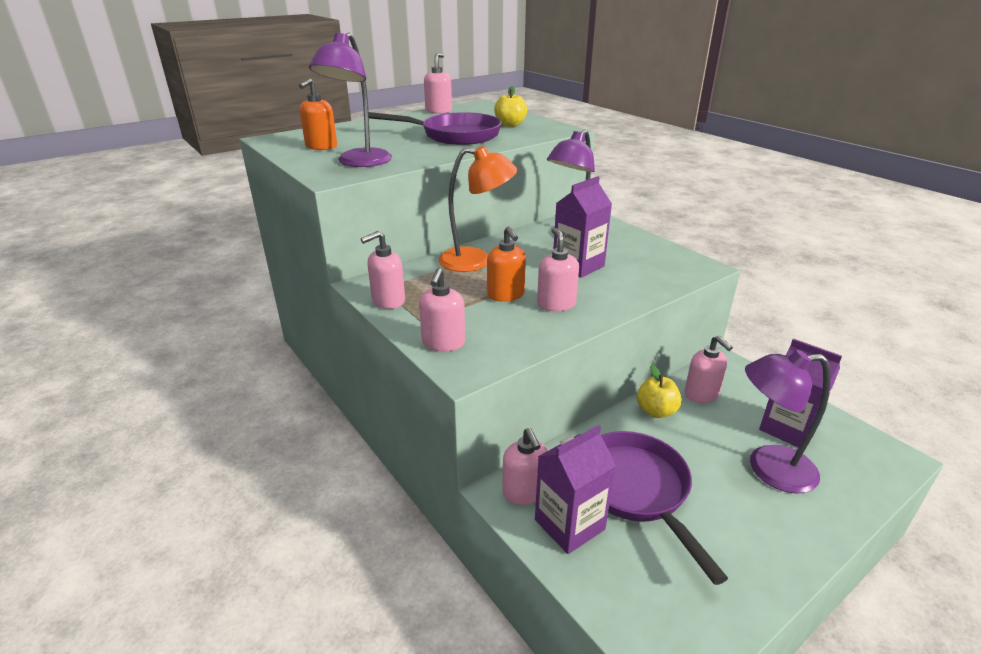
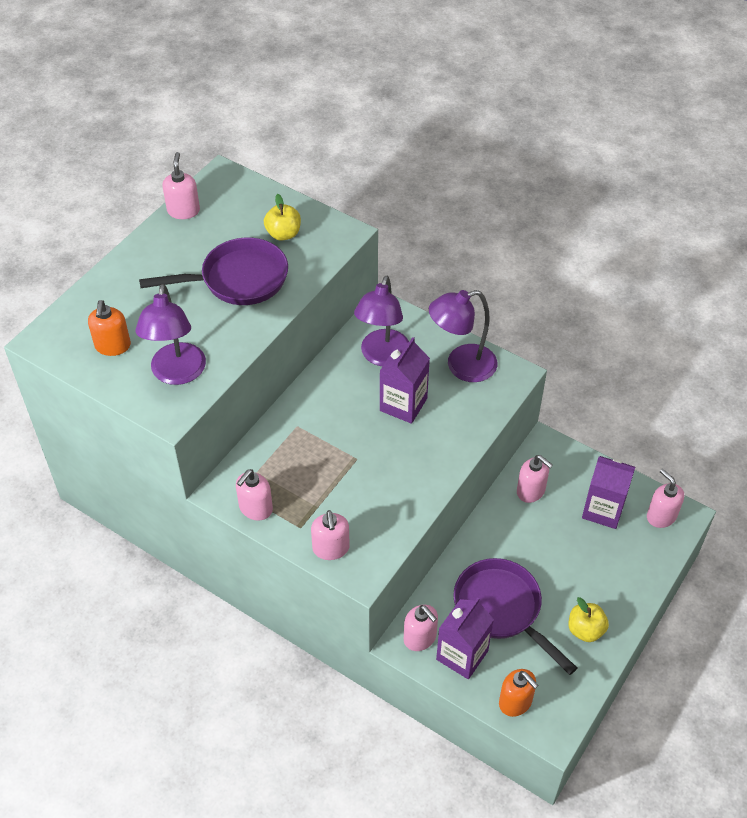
camera: 20 degrees left, 20 degrees up
(476, 261) = (306, 424): orange lamp -> none
(506, 295) = (355, 469): orange soap dispenser -> orange soap dispenser (515, 702)
(556, 304) = (403, 469): pink soap dispenser -> pink soap dispenser (661, 516)
(656, 411) = (498, 523): yellow apple -> yellow apple (585, 630)
(768, 469) = (593, 557): purple lamp -> purple lamp (461, 366)

